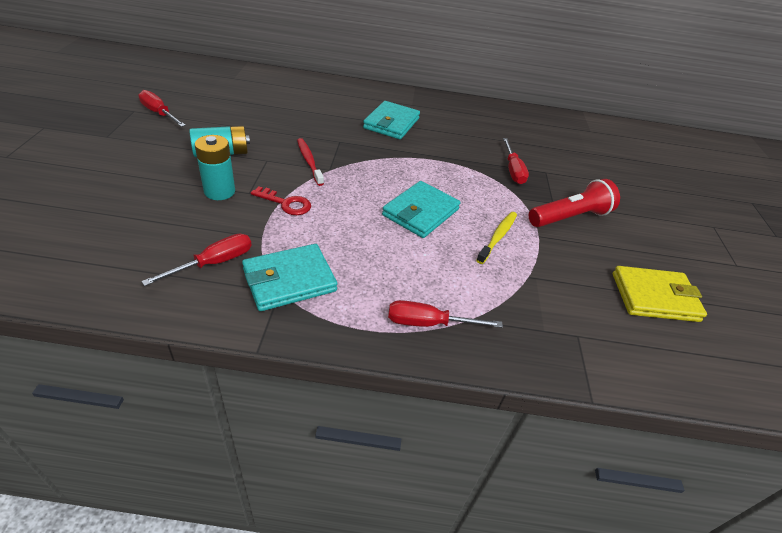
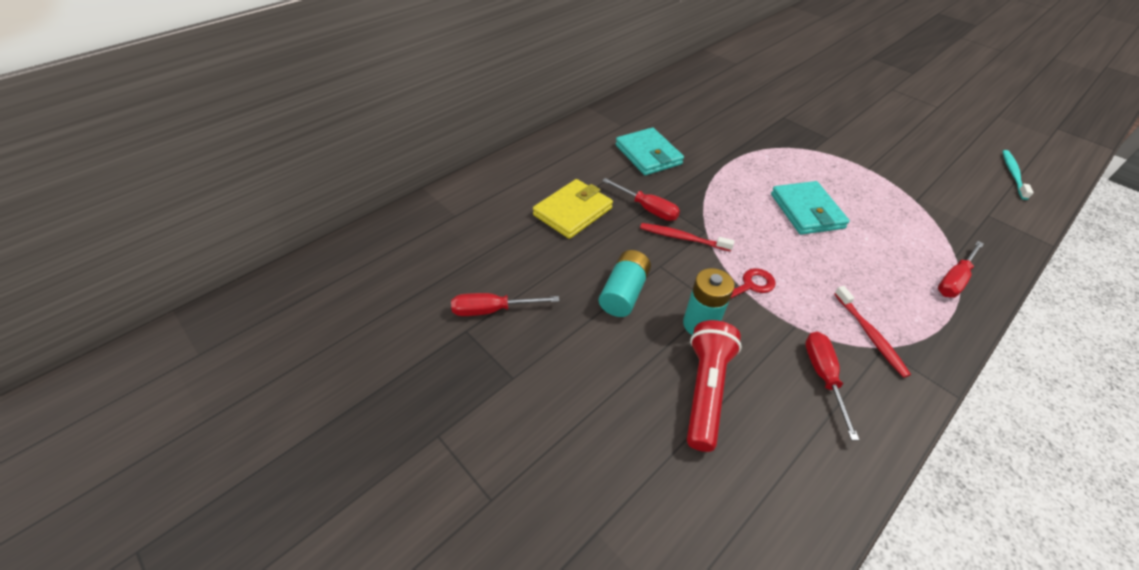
camera: 45 degrees left, 5 degrees up
(289, 280) = (870, 335): turquoise wallet -> red toothbrush
(498, 237) = (860, 189): yellow toothbrush -> none
(513, 170) = (772, 131): red screwdriver -> red screwdriver (647, 208)
(570, 217) = (852, 141): red flashlight -> red flashlight (705, 390)
(654, 297) = (959, 159): yellow wallet -> yellow wallet (573, 211)
(692, 346) = (1013, 174): none -> turquoise toothbrush

